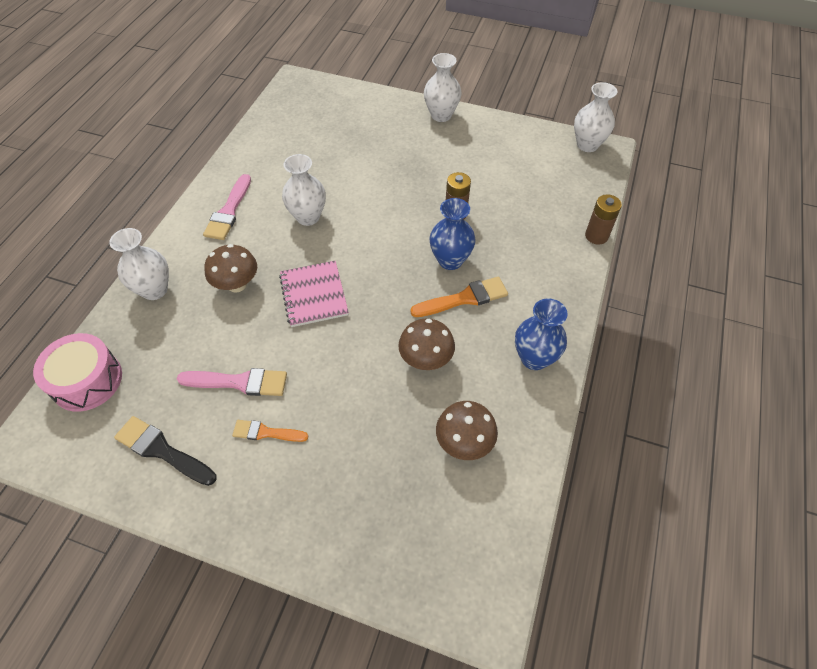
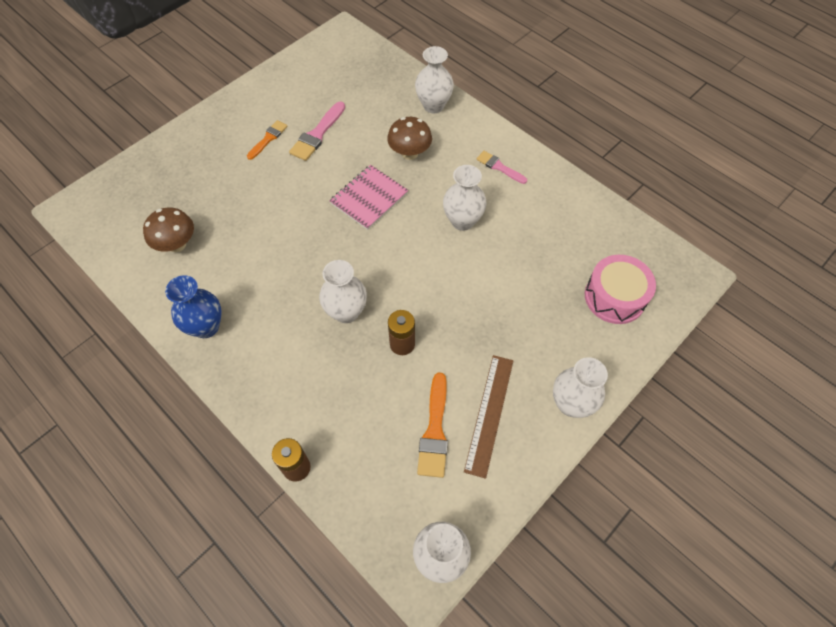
camera: 115 degrees right, 5 degrees up
(87, 380) = (372, 61): pink drum -> pink drum (614, 297)
(162, 450) = (293, 88): black brush -> none
(229, 211) = (499, 167): pink brush -> pink brush, size x0.65
(314, 295) = (369, 198): pink notebook -> pink notebook turned 60 degrees counterclockwise
(426, 359) = (259, 249): brown mushroom -> none
(450, 260) = (346, 312): blue vase -> white vase
(464, 298) = (298, 303): orange brush -> orange brush (434, 431)
(477, 150) = (489, 414): none -> brown ruler

